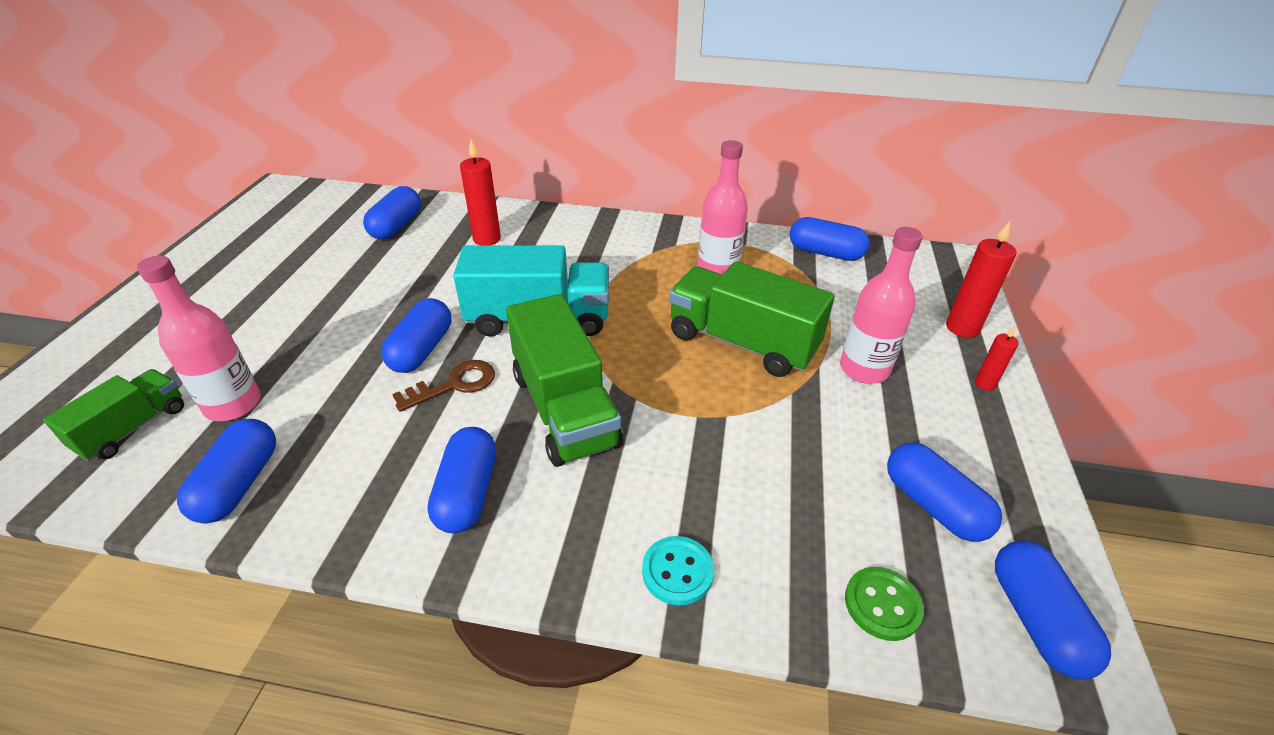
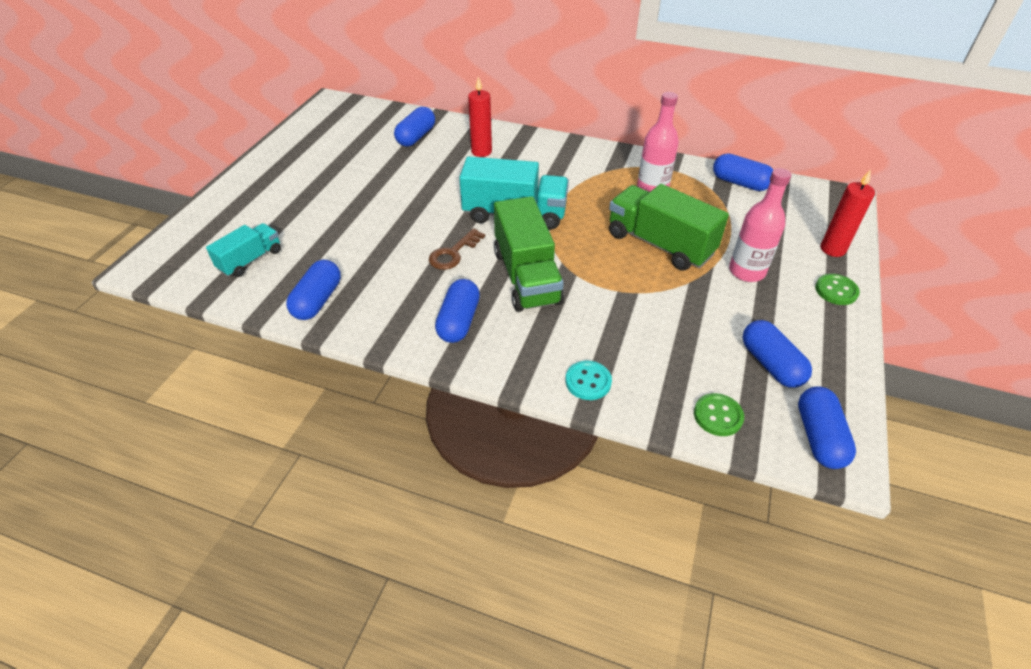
camera: 10 degrees right, 5 degrees up
(133, 428) = (250, 260): green truck -> turquoise truck
(233, 404) = (310, 252): pink bottle -> none
(421, 350) = (432, 228): blue capsule -> none
(454, 385) = (453, 253): brown key -> brown key turned 150 degrees clockwise
(984, 384) = (836, 291): red candle -> green button

